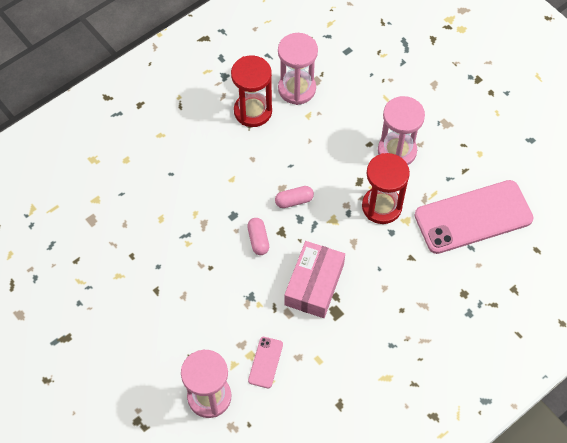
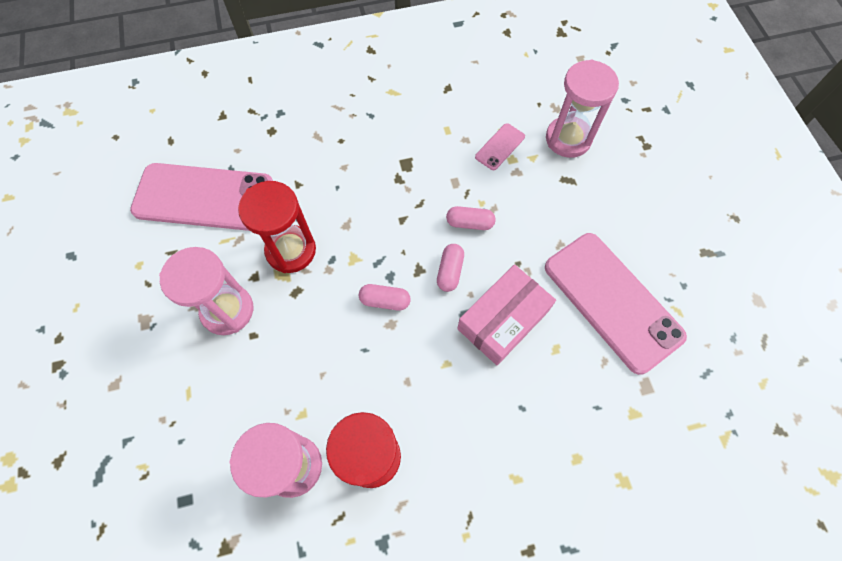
camera: 155 degrees left, 5 degrees up
(130, 268) = (612, 301): none -> pink phone
(260, 283) = (469, 223): none -> pink capsule
(314, 284) = (413, 198): pink box -> pink box (503, 320)

